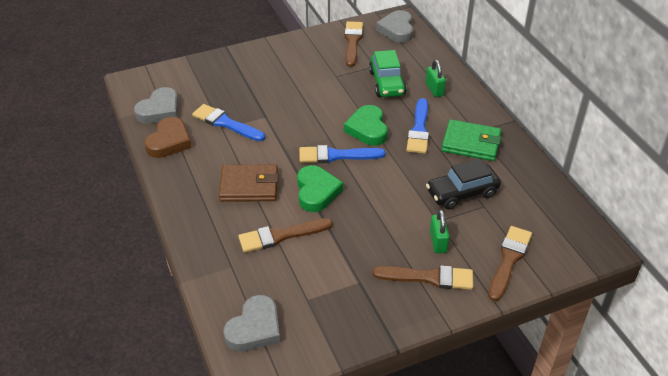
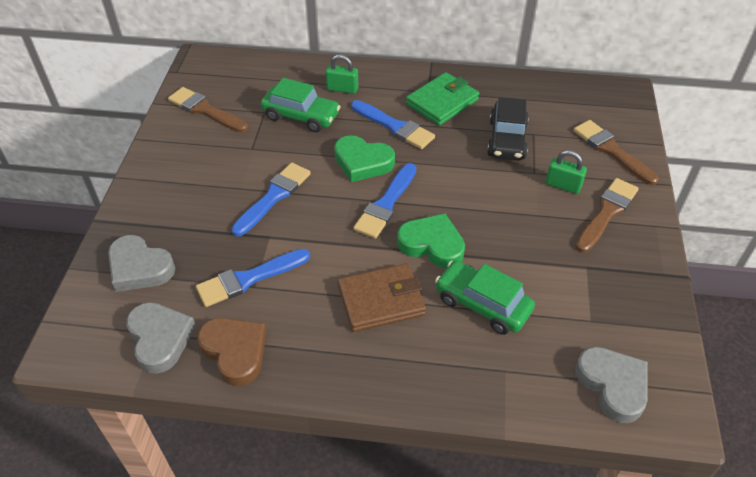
camera: 60 degrees left, 5 degrees up
(249, 186) = (381, 300): brown wallet -> brown wallet turned 45 degrees clockwise
(281, 236) = (482, 304): brown brush -> green car
(300, 104) = (273, 197): none -> blue brush
(397, 30) = (220, 70): grey heart -> grey heart (140, 268)

